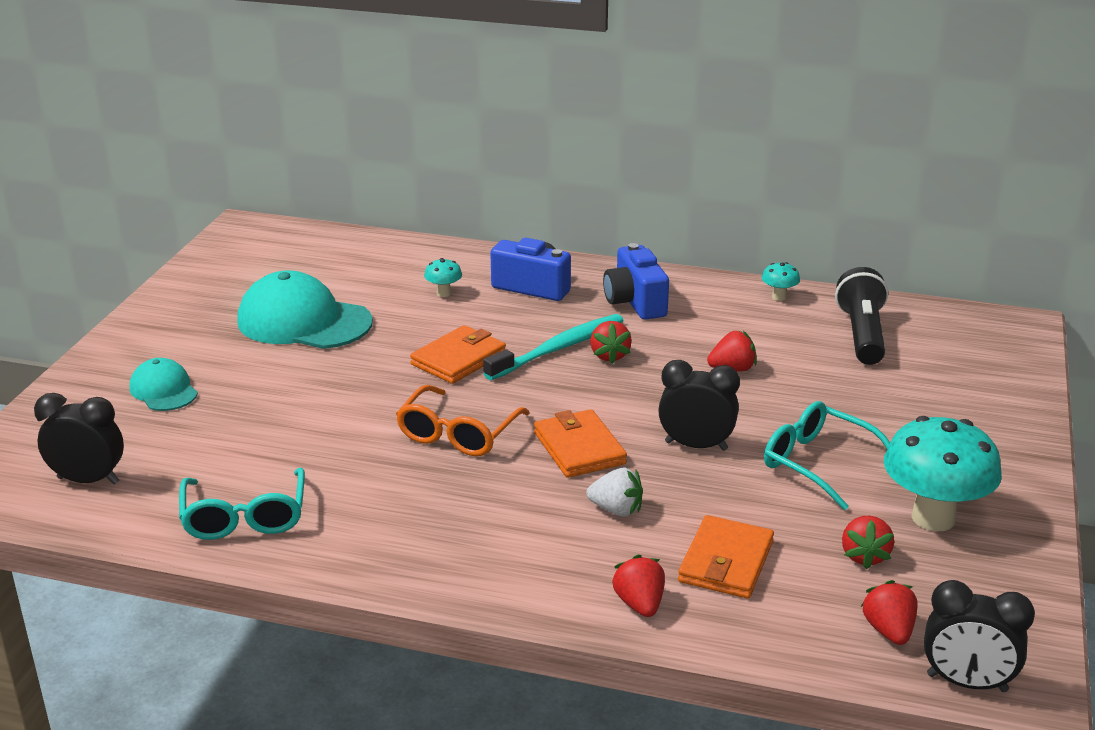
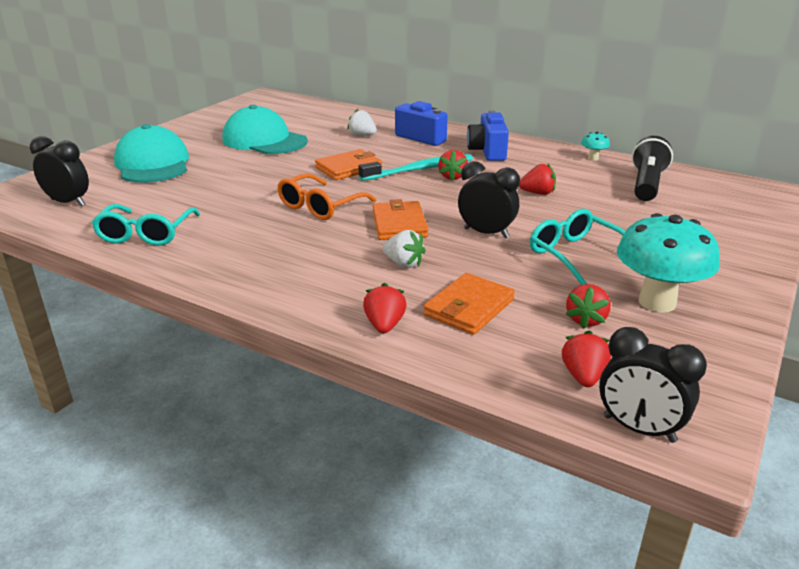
camera: 15 degrees right, 0 degrees up
(164, 390) = (153, 164): turquoise cap -> turquoise cap, size x1.85
(444, 293) = (362, 135): turquoise mushroom -> white strawberry

